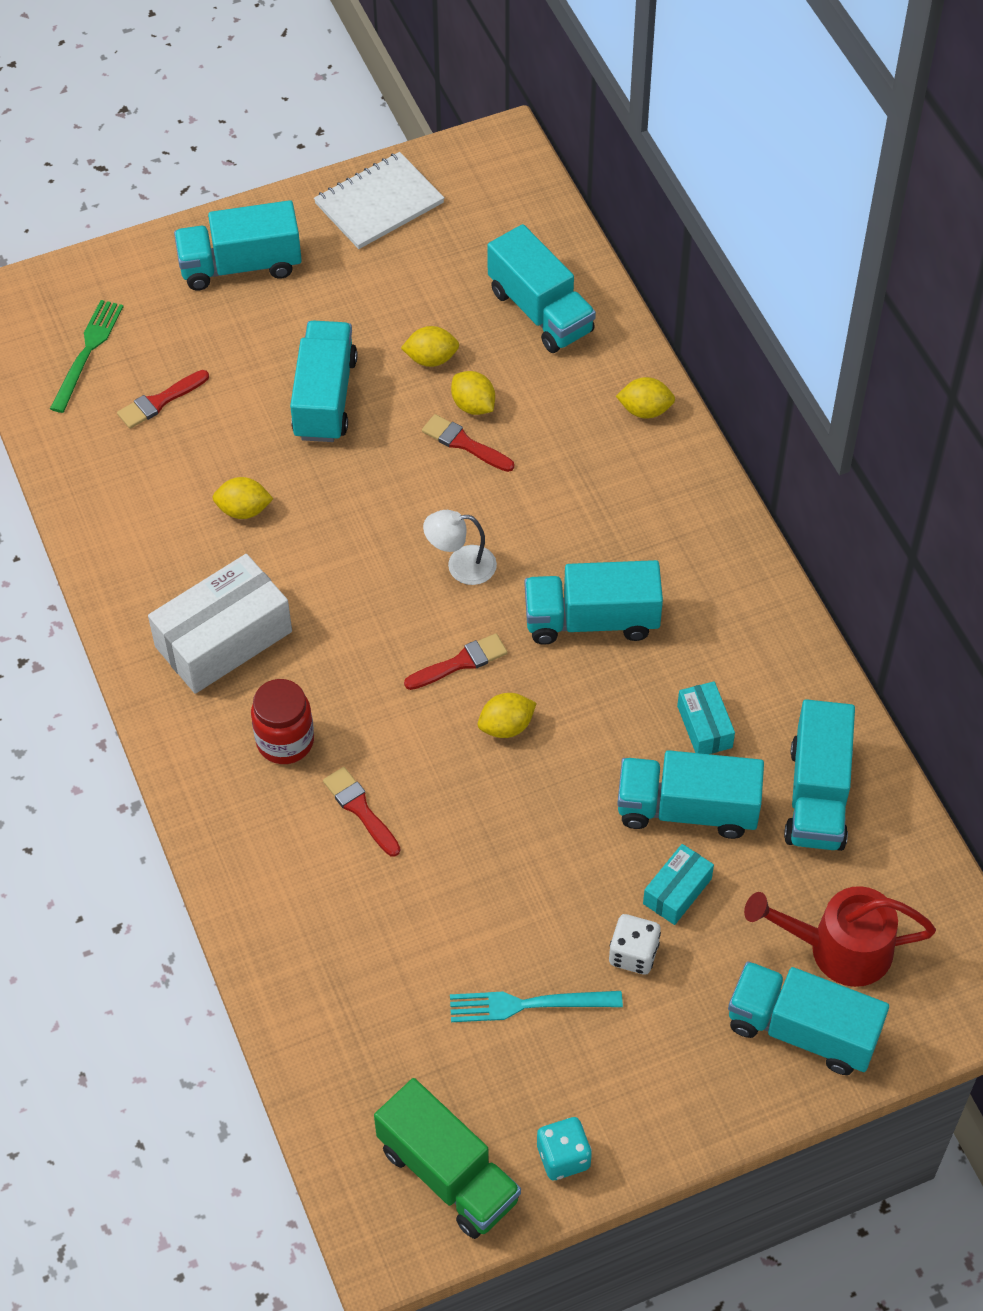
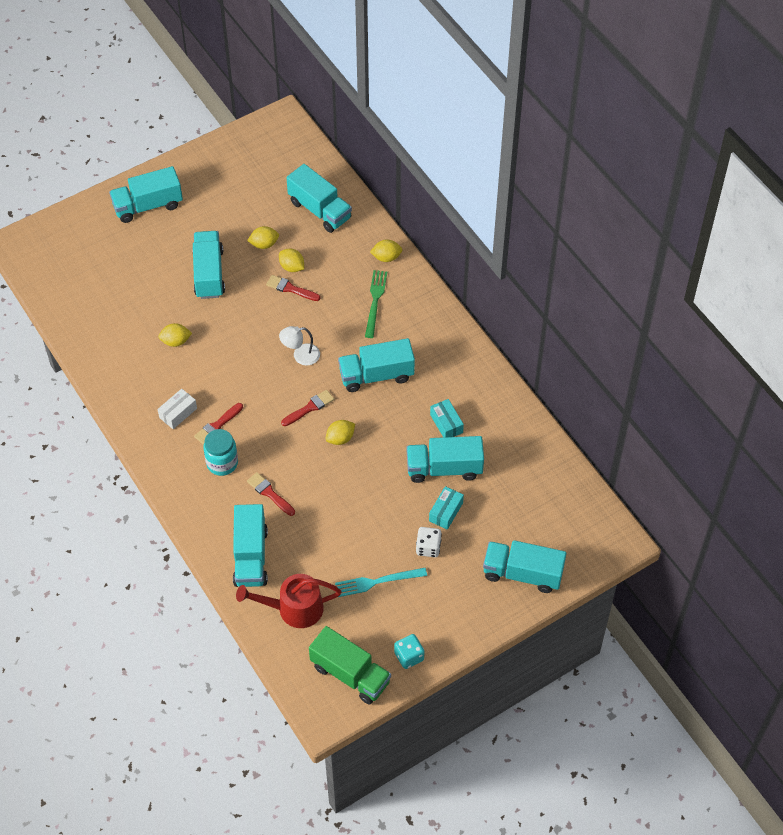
camera: 10 degrees left, 0 degrees up
(87, 352) = (71, 265): green fork -> green fork (375, 301)
(160, 401) = (117, 287): red brush -> red brush (217, 425)
(223, 639) = (178, 413): white box -> white box, size x0.51
(285, 741) = (222, 463): red jar -> turquoise jar
(379, 203) = (219, 160): white notebook -> none
(817, 795) = (511, 451): turquoise truck -> turquoise truck (251, 556)
(839, 949) = (535, 529): red watering can -> red watering can (294, 609)

